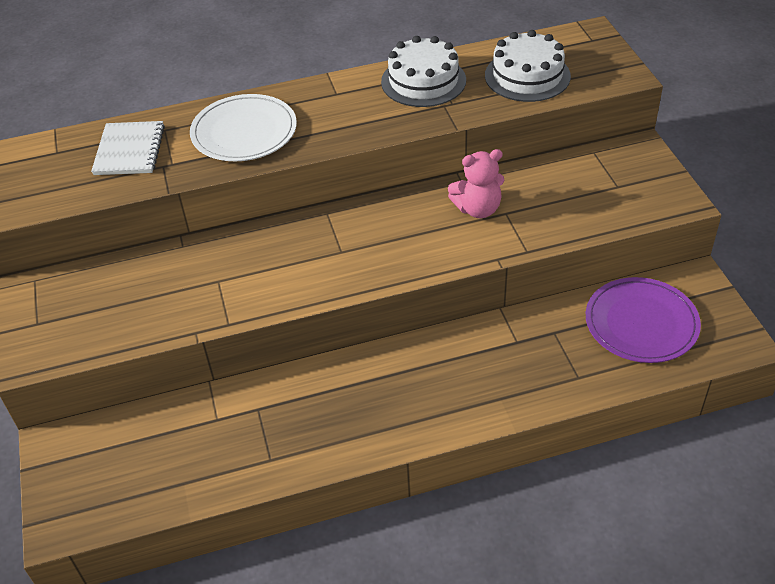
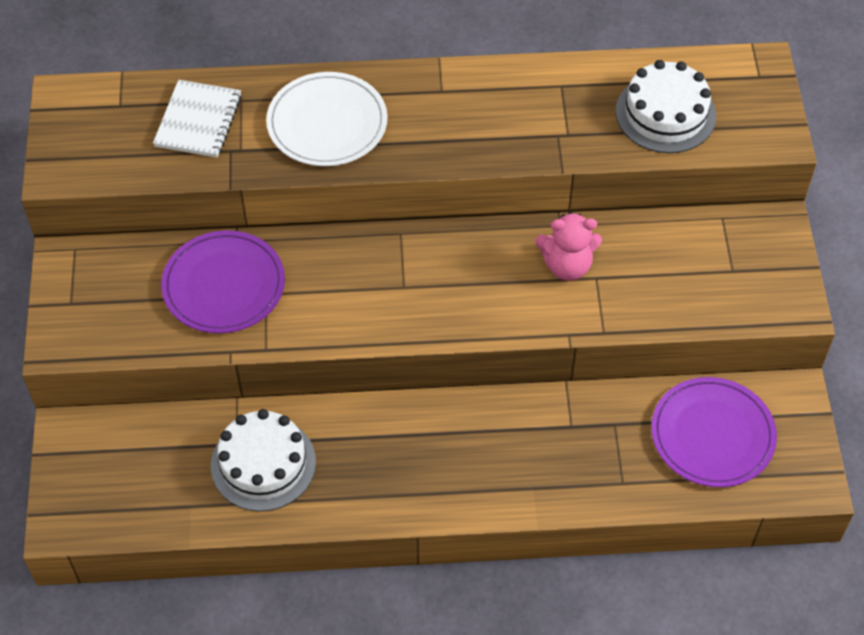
camera: 10 degrees right, 10 degrees up
(178, 281) = (224, 285): none -> purple plate
(423, 81) = (544, 95): white cake -> white cake (263, 464)

